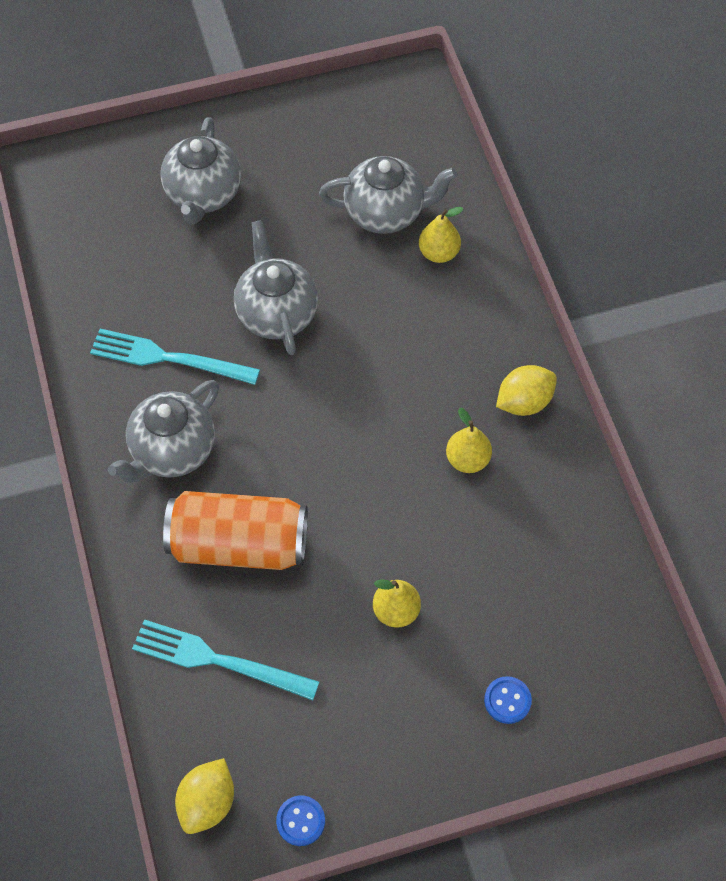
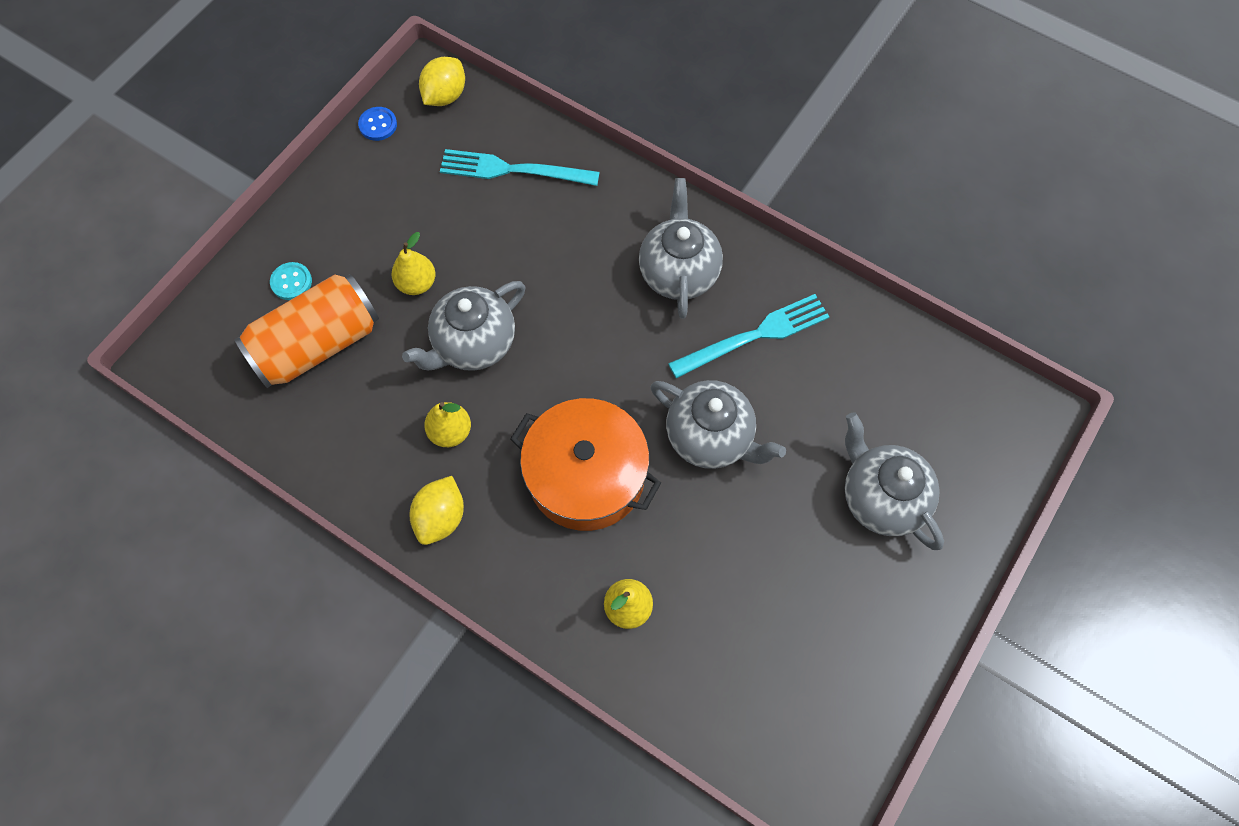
camera: 140 degrees right, 5 degrees up
(207, 802) = (445, 96): yellow lemon -> yellow lemon turned 45 degrees clockwise
(218, 660) = (512, 170): turquoise fork -> turquoise fork turned 150 degrees counterclockwise
(239, 544) = (568, 247): orange can -> orange can (318, 344)
(386, 213) = (710, 612): grey teapot -> grey teapot (473, 344)
(391, 353) = (586, 475): none -> orange pot
(507, 700) = (291, 282): blue button -> turquoise button

